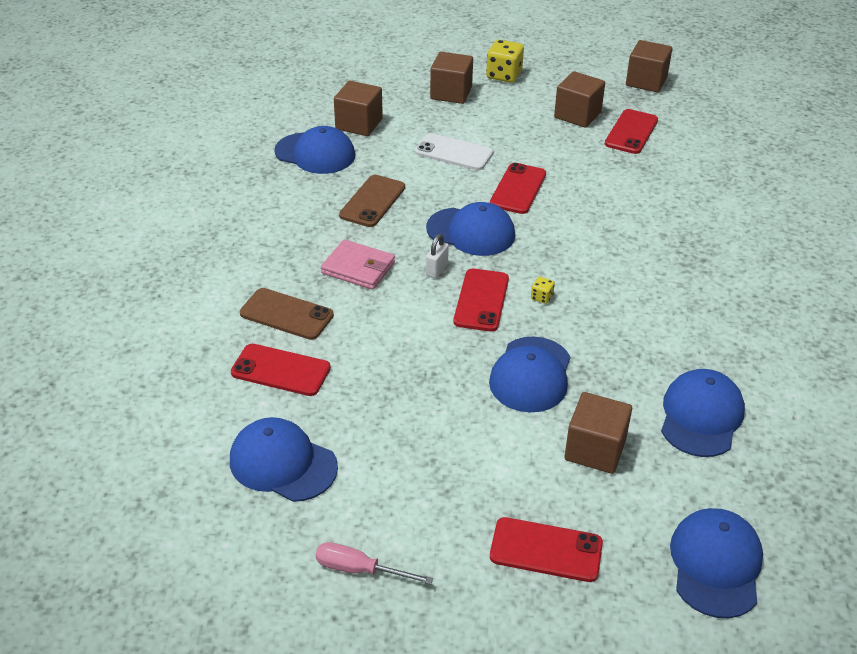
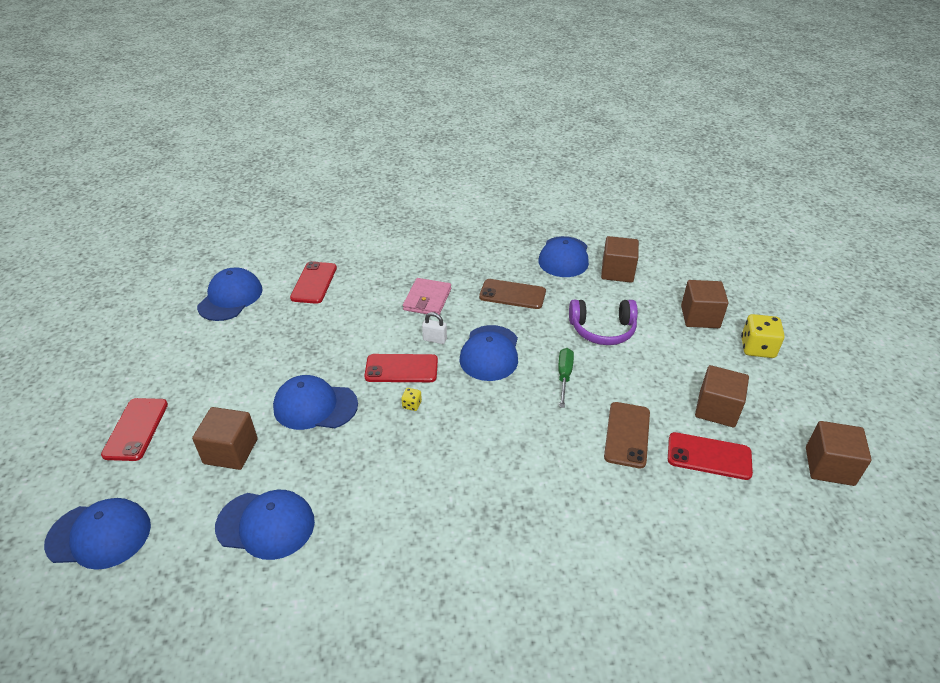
camera: 80 degrees right, 0 degrees up
(286, 314) = (370, 276): brown phone -> brown phone (627, 434)
(359, 570) = (139, 342): pink screwdriver -> none
(453, 152) = (602, 330): white phone -> purple headphones
(518, 189) = (564, 376): red phone -> green screwdriver

